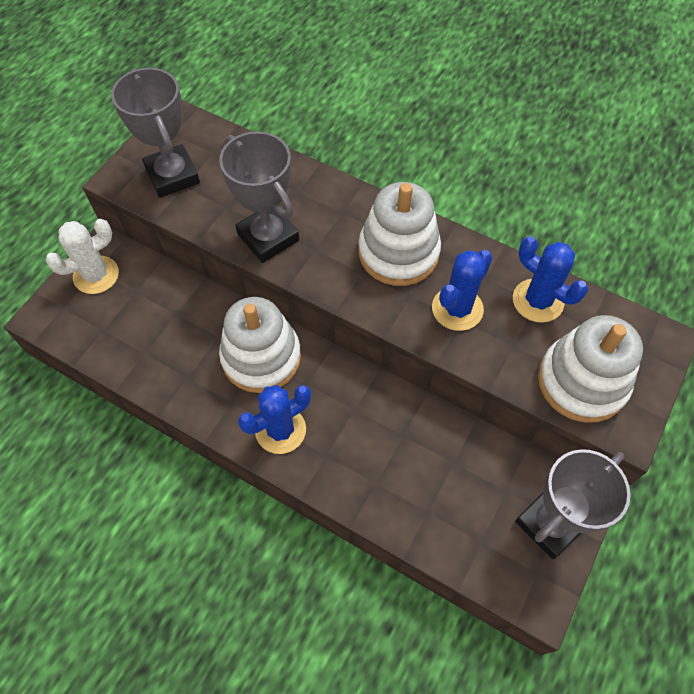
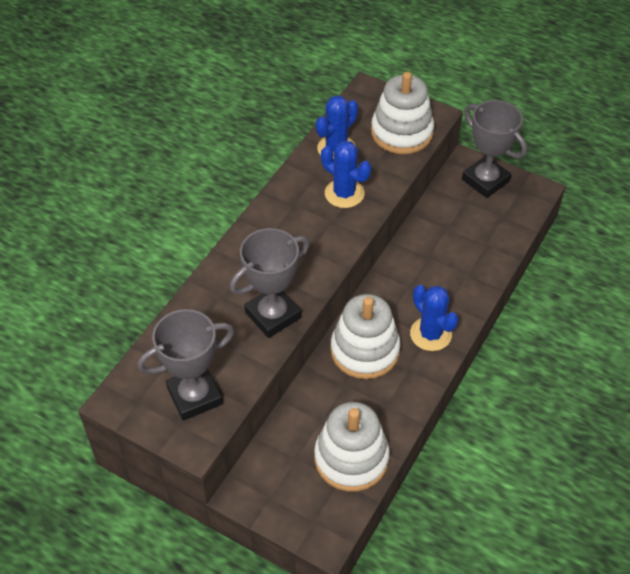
camera: 90 degrees left, 10 degrees down
(96, 275) = (276, 495): white cactus -> none
(398, 252) = (291, 227): white stacking toy -> white stacking toy (351, 458)

